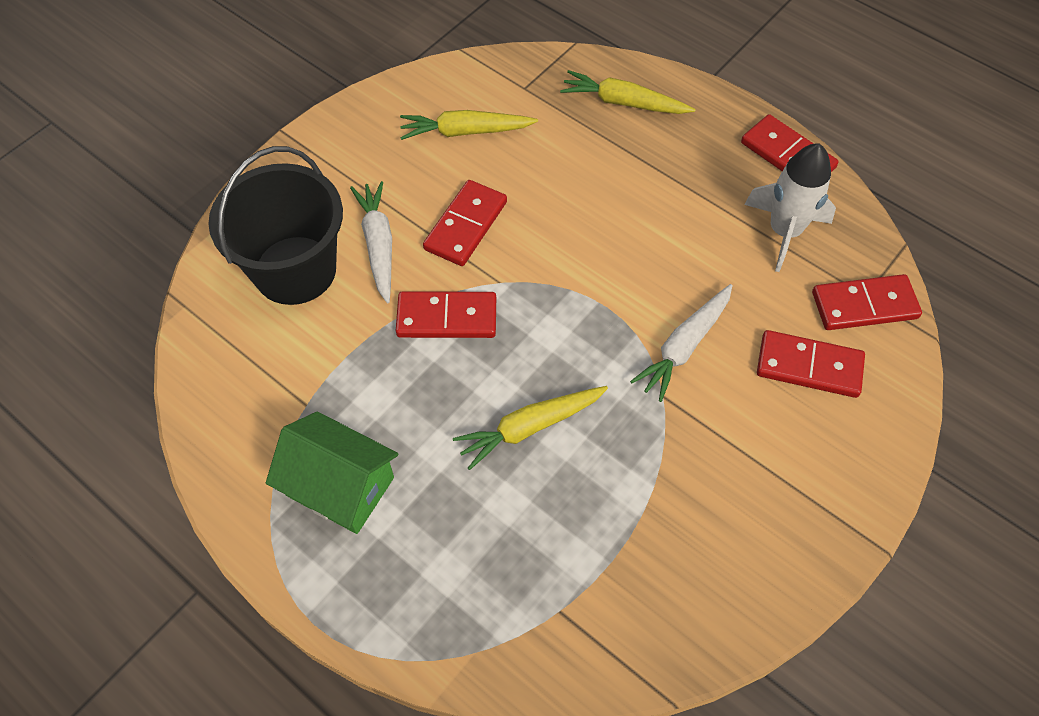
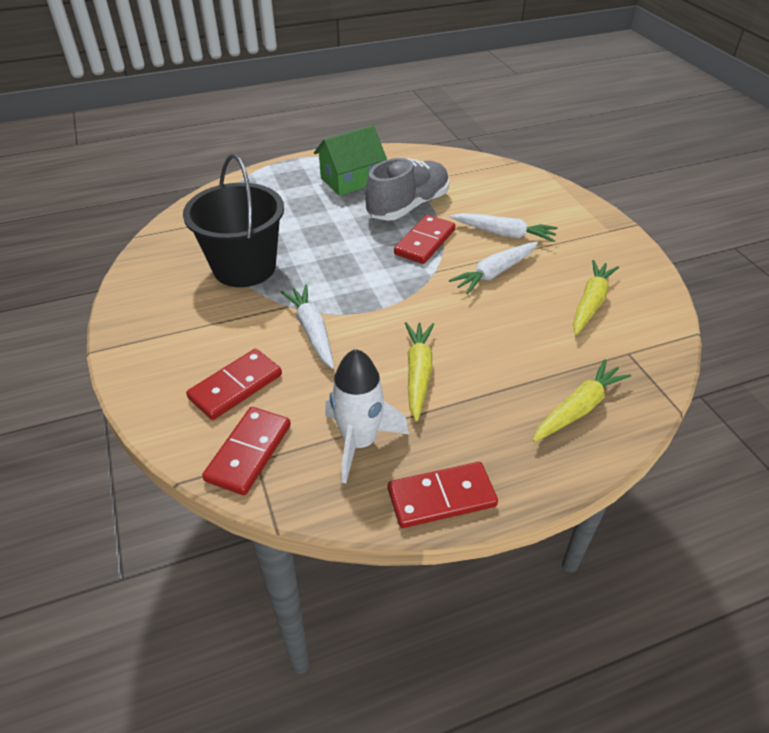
camera: 120 degrees right, 15 degrees down
(295, 270) = (506, 201): black bucket -> black bucket (244, 267)
(373, 374) = (408, 206): none -> grey shoe
(466, 226) = (494, 273): red domino -> white carrot
(529, 427) = (321, 246): yellow carrot -> yellow carrot (418, 373)

